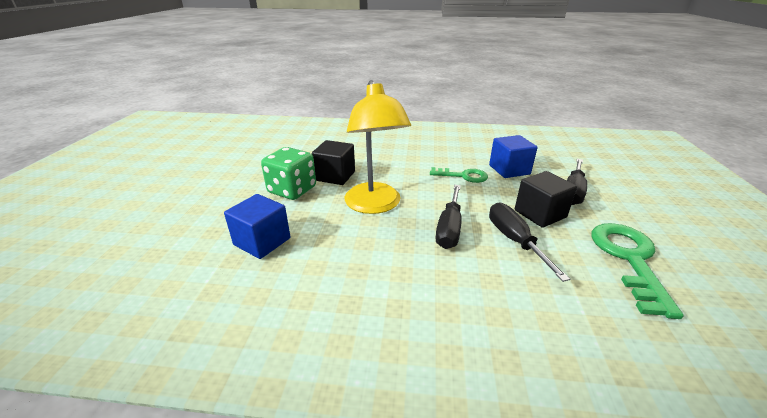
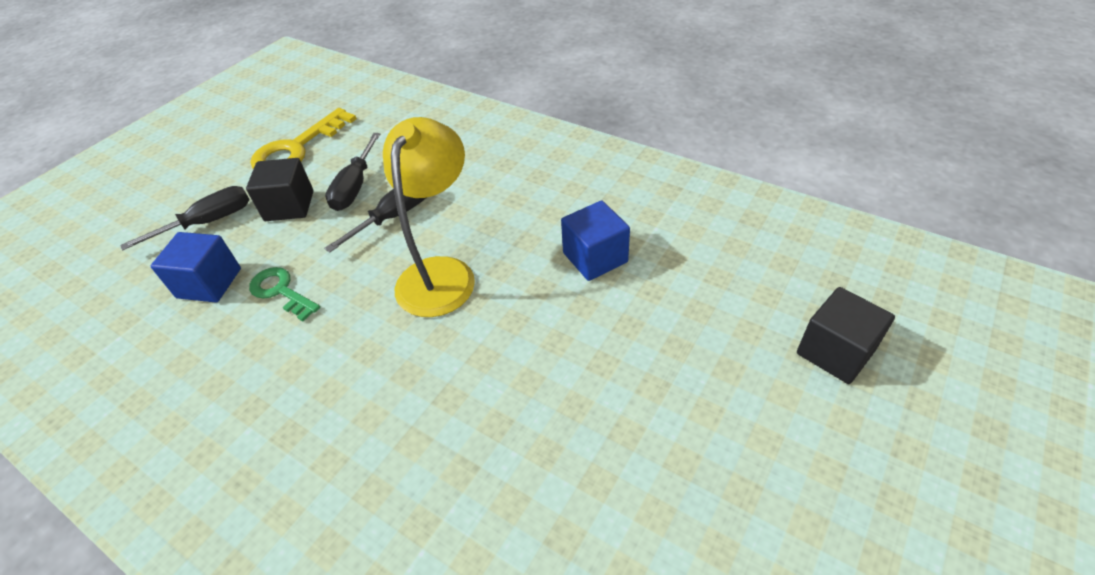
camera: 150 degrees left, 15 degrees up
(292, 190) = (531, 343): green dice -> none
(335, 176) = (450, 358): black cube -> black cube (835, 352)
(629, 259) = (297, 148): green key -> yellow key

